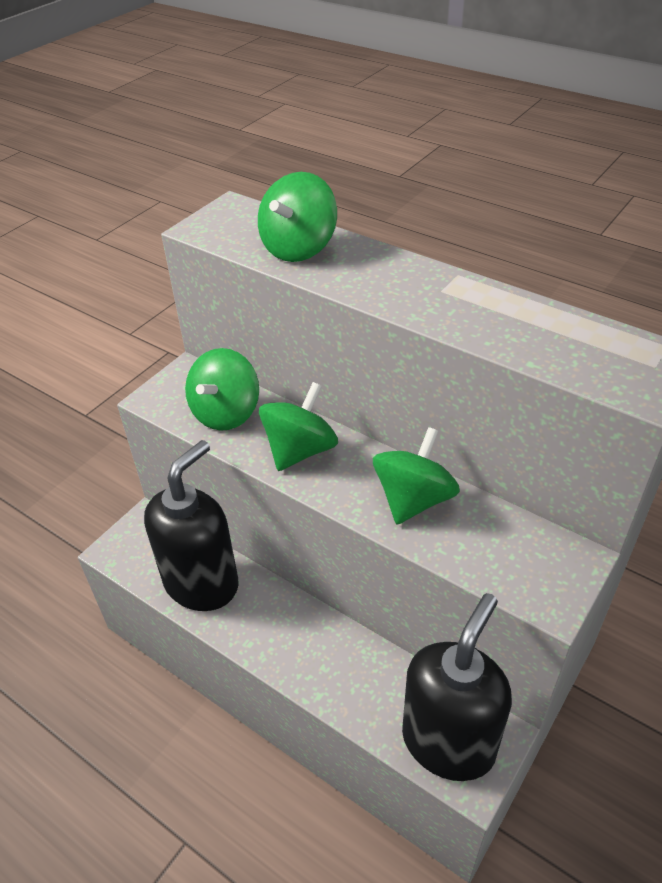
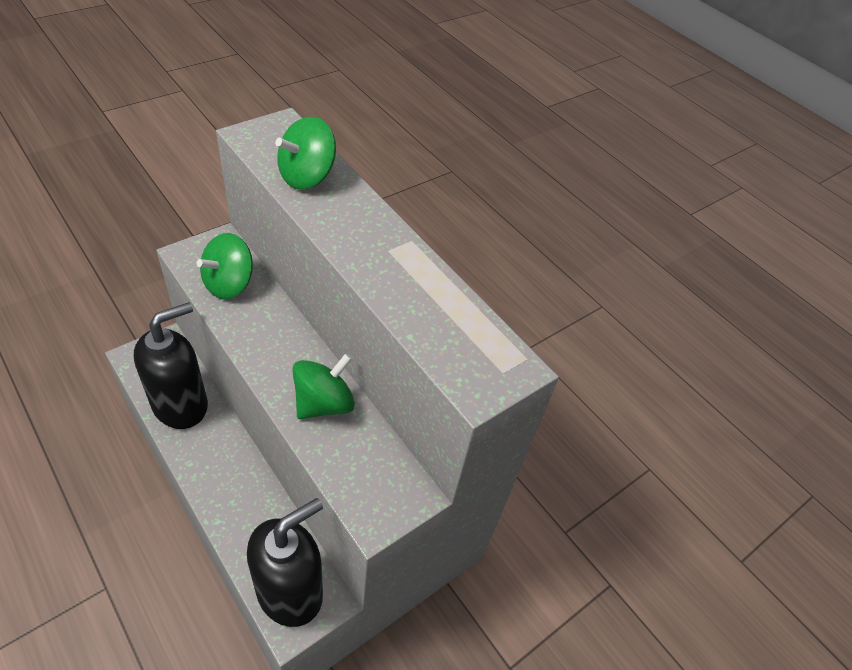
camera: 10 degrees right, 5 degrees up
(300, 450) = (265, 334): green spinning top -> none

